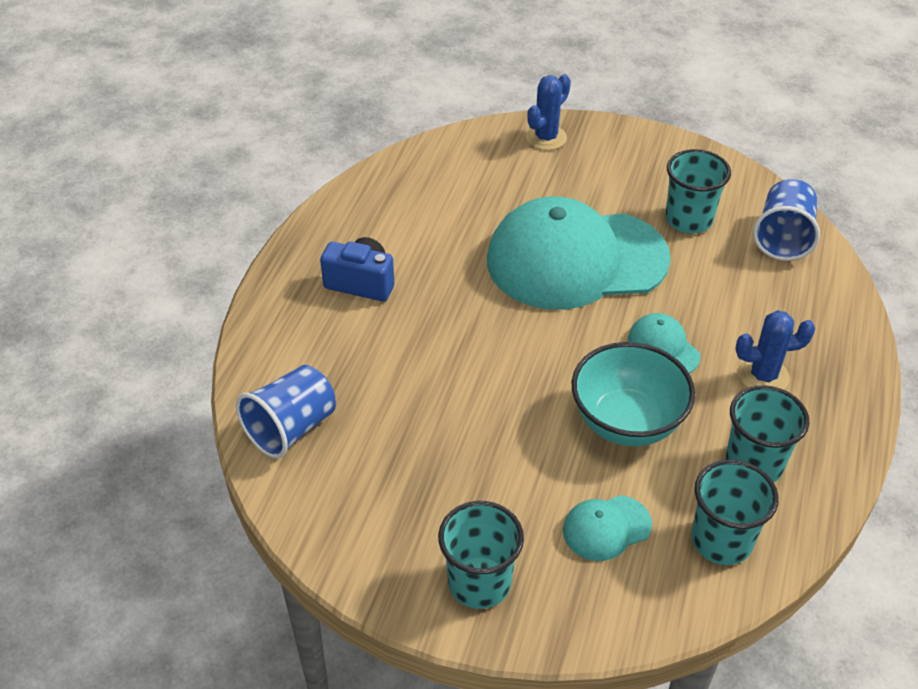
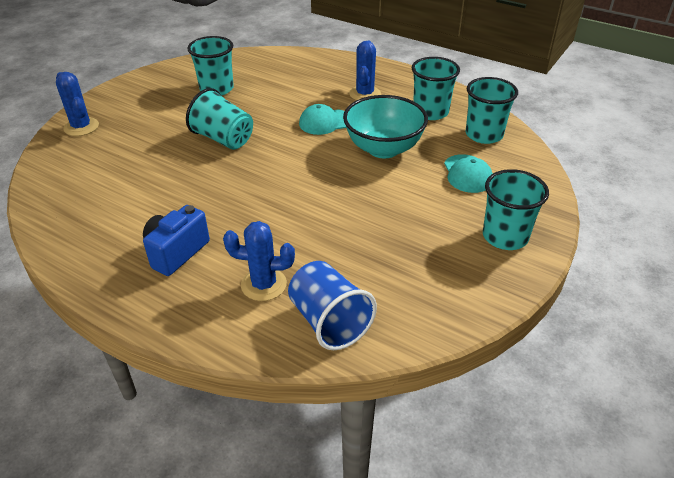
camera: 75 degrees left, 5 degrees down
(332, 363) = (263, 284): none -> blue cactus
(576, 259) = (223, 139): turquoise cap -> turquoise cup
(783, 238) = (256, 62): blue cup -> none

